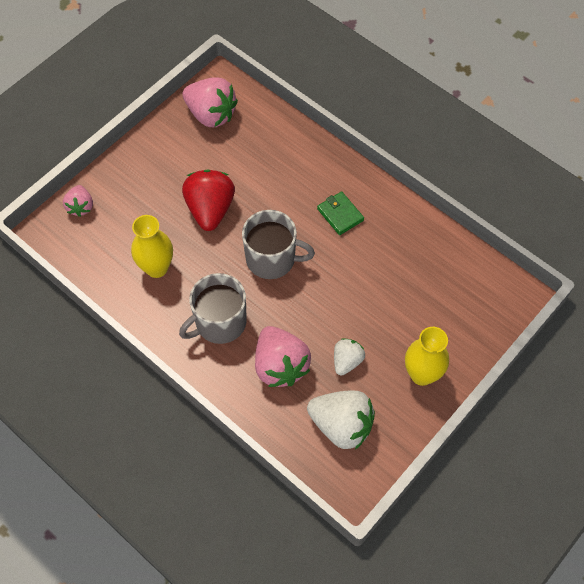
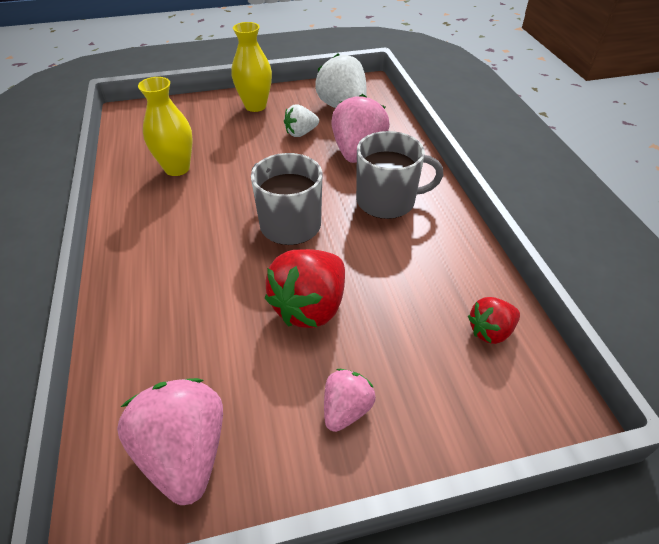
camera: 145 degrees left, 15 degrees down
(80, 207) = (491, 414): pink strawberry -> pink strawberry (346, 409)
(98, 254) = (490, 331): none -> red strawberry
(156, 268) = (422, 278): yellow vase -> yellow vase (177, 168)
(340, 215) = (180, 226): green wallet -> none

